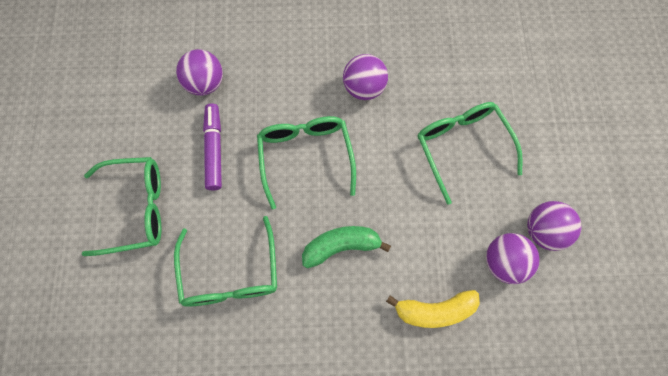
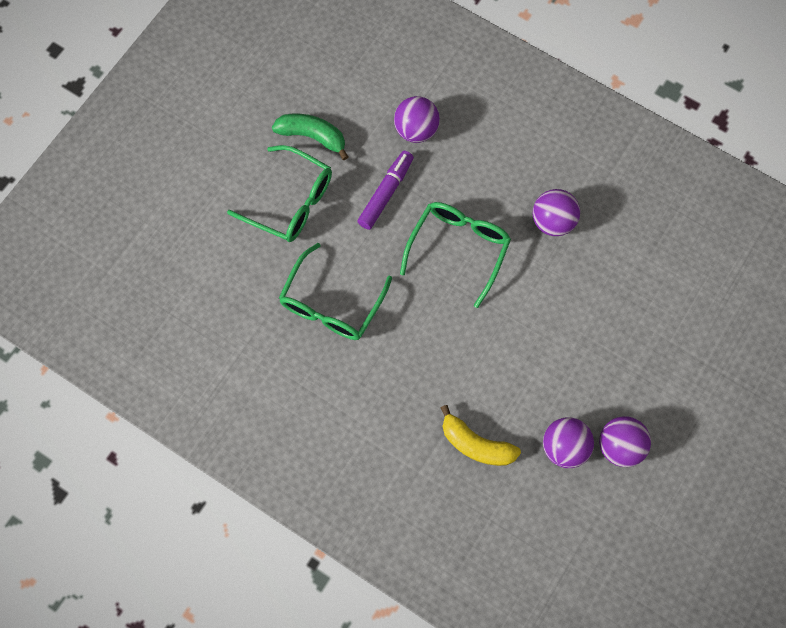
camera: 35 degrees right, 0 degrees up
(341, 246) = (436, 342): green banana -> green banana (312, 137)
(462, 147) = (602, 330): green glasses -> none

